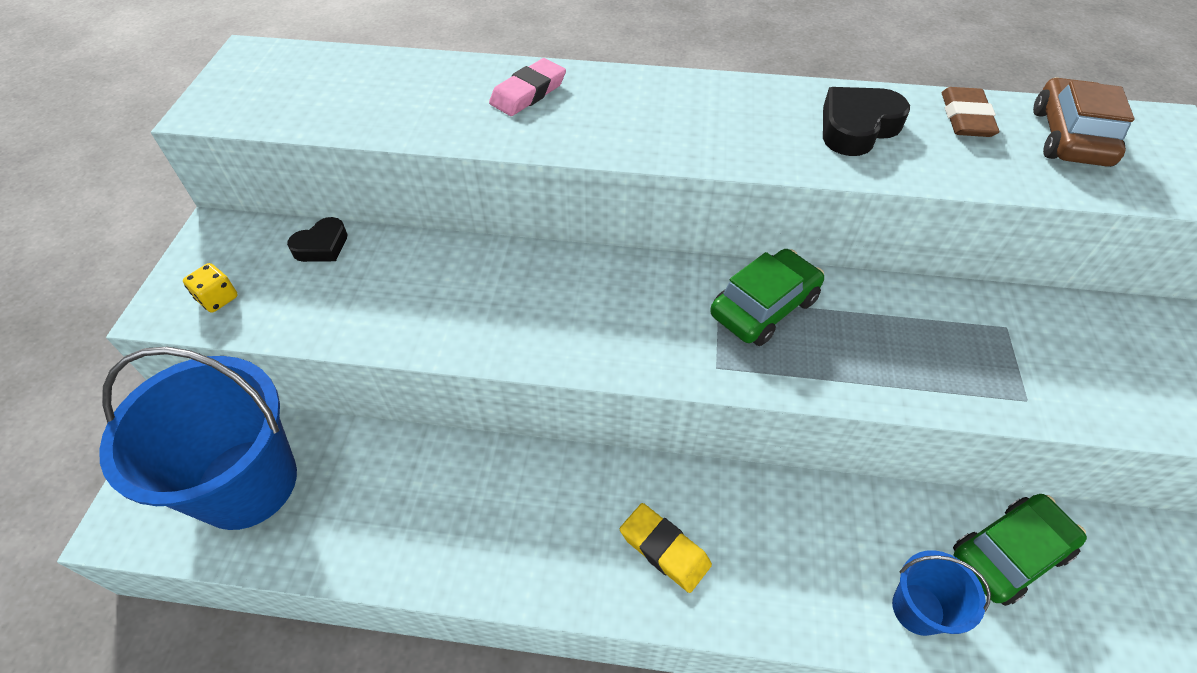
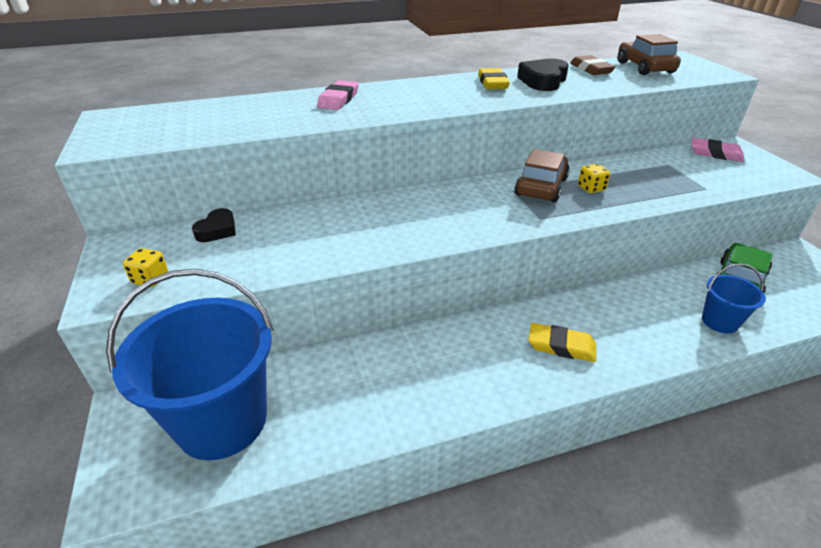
camera: 25 degrees left, 15 degrees down
(764, 307) = (541, 187): green car -> brown car
(772, 112) = (492, 83): none -> yellow eraser
(837, 336) = (591, 188): none -> yellow dice
(1115, 331) = (715, 154): none -> pink eraser

